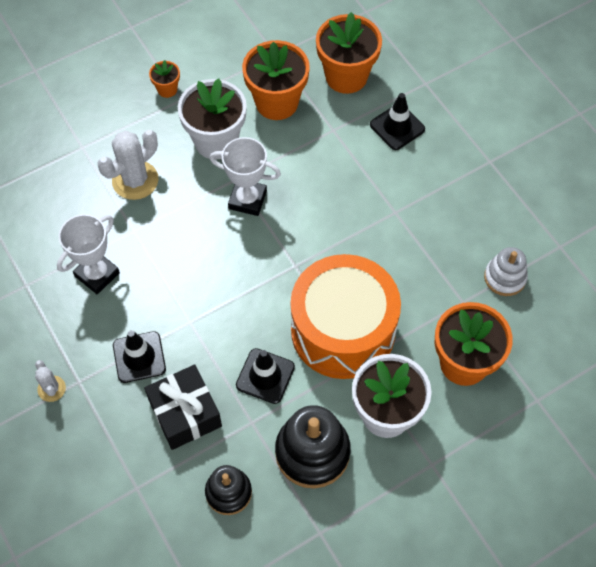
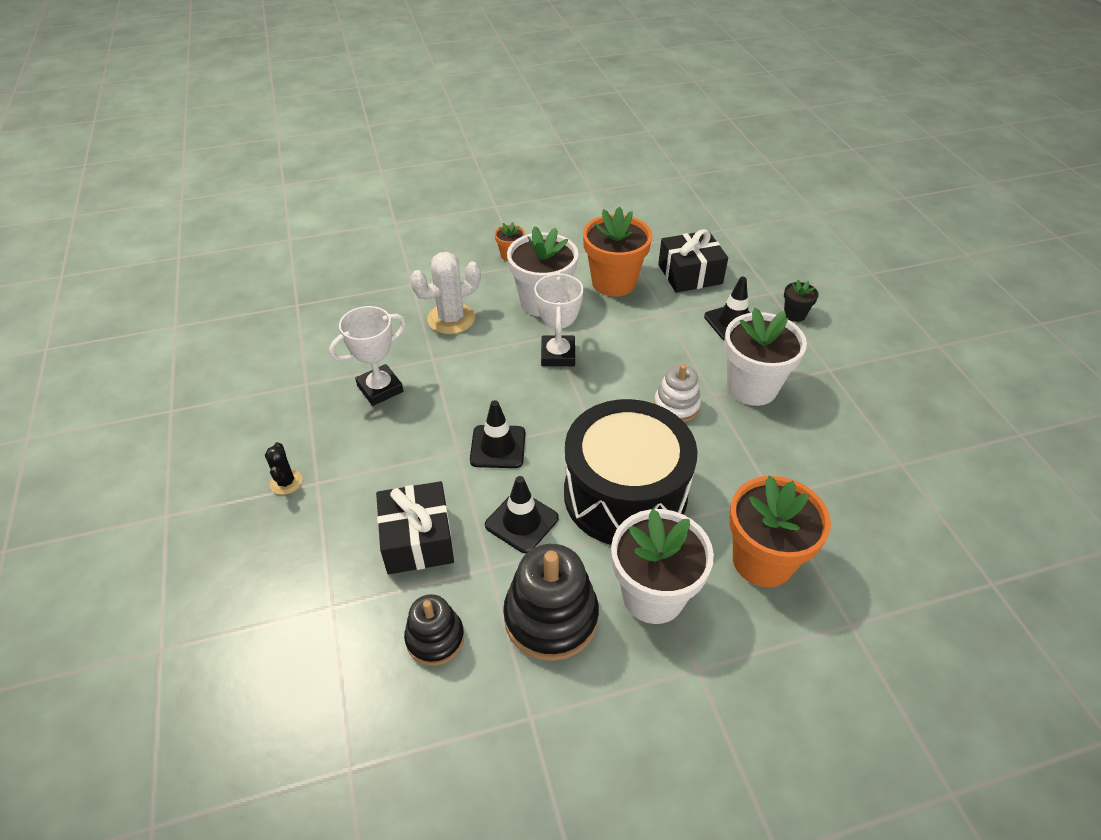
camera: 15 degrees right, 15 degrees down
(51, 389) = (286, 482): white cactus -> black cactus
(139, 357) = (390, 472): black traffic cone -> black traffic cone (498, 447)
(247, 200) = (558, 355): white trophy -> white trophy turned 60 degrees clockwise
(343, 330) = (625, 494): orange drum -> black drum
(346, 76) = (690, 274): orange flower pot -> black gift
(427, 196) = (752, 387): none -> white flower pot
(450, 105) = (794, 314): none -> black flower pot
(505, 277) = (829, 481): white stacking toy -> white stacking toy (676, 406)

